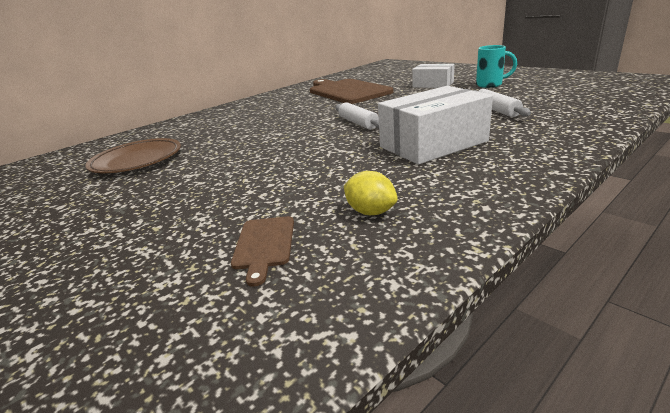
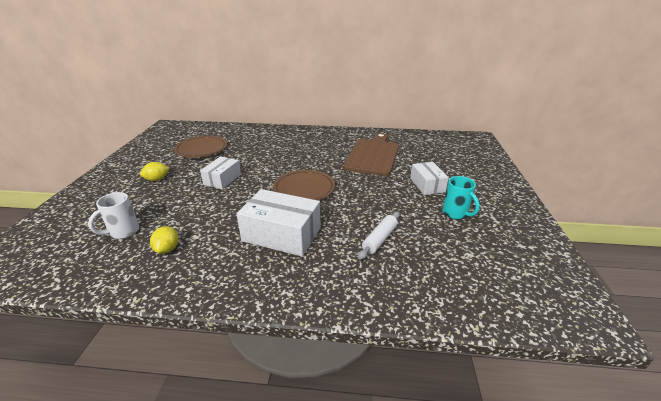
camera: 45 degrees right, 5 degrees up
(151, 201) = (157, 179): none -> yellow lemon
(251, 158) = (222, 179): none -> white box
(264, 245) = (123, 232): brown cutting board -> white mug
(358, 123) = (304, 189): white rolling pin -> brown plate

